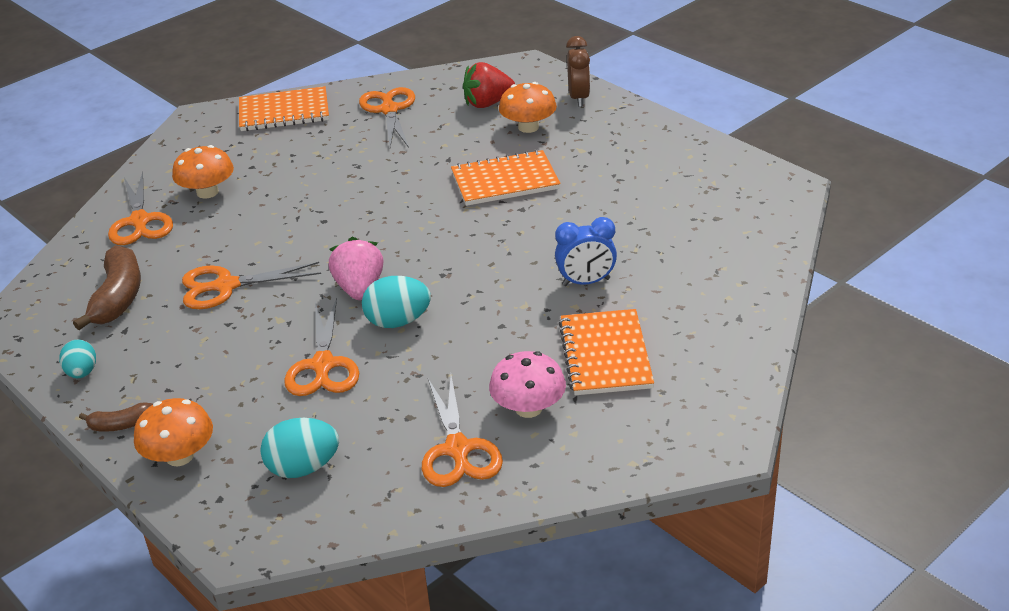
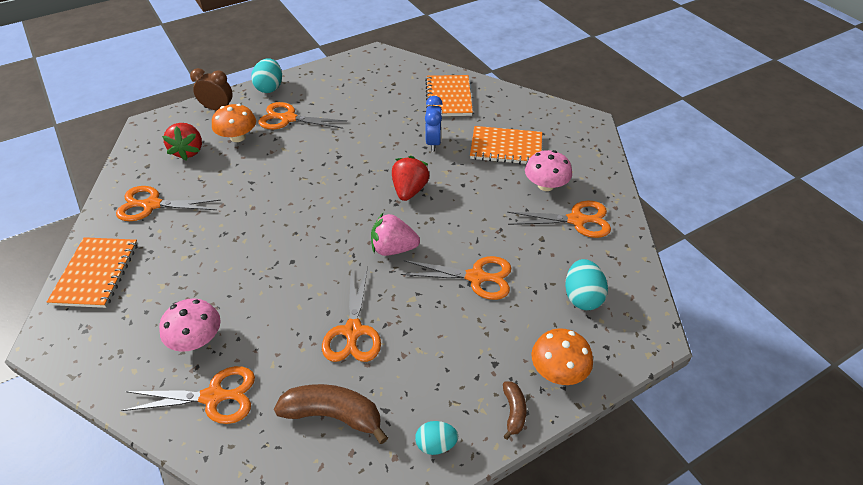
camera: 80 degrees left, 10 degrees up
(207, 192) = (196, 339): orange mushroom -> pink mushroom
(398, 321) = (440, 232): turquoise egg -> turquoise egg (270, 88)
(472, 280) = (409, 190): none -> red strawberry
(505, 181) = (300, 158): orange notebook -> orange notebook (448, 97)
(583, 152) = (288, 118): none -> orange scissors

